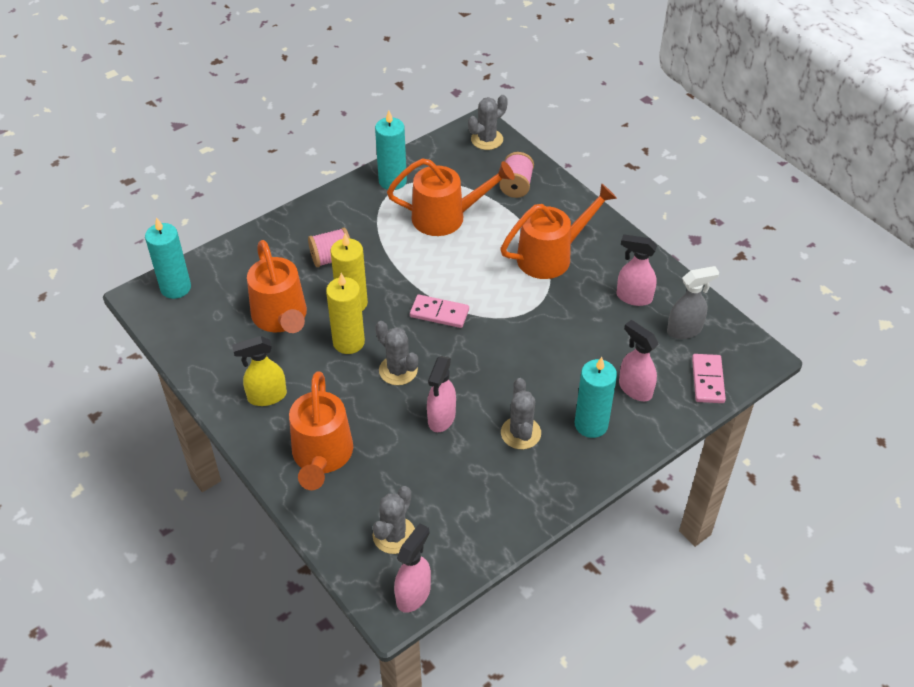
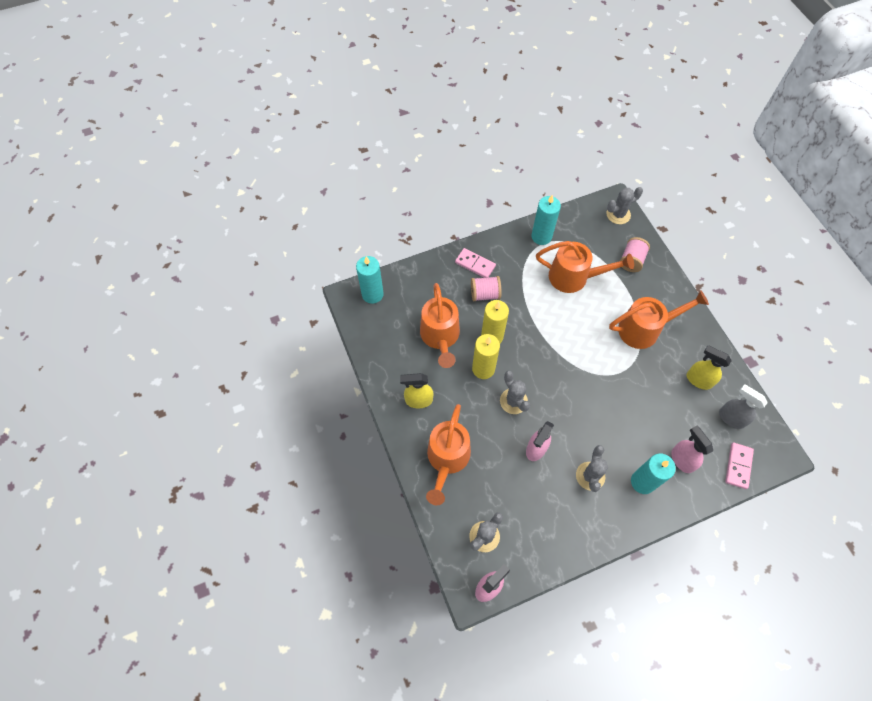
camera: 15 degrees right, 15 degrees up
(439, 313) = (552, 359): pink domino -> pink domino (475, 264)
(633, 297) = (698, 380): pink spray bottle -> yellow spray bottle
(684, 330) = (731, 418): grey spray bottle -> grey spray bottle turned 135 degrees counterclockwise

